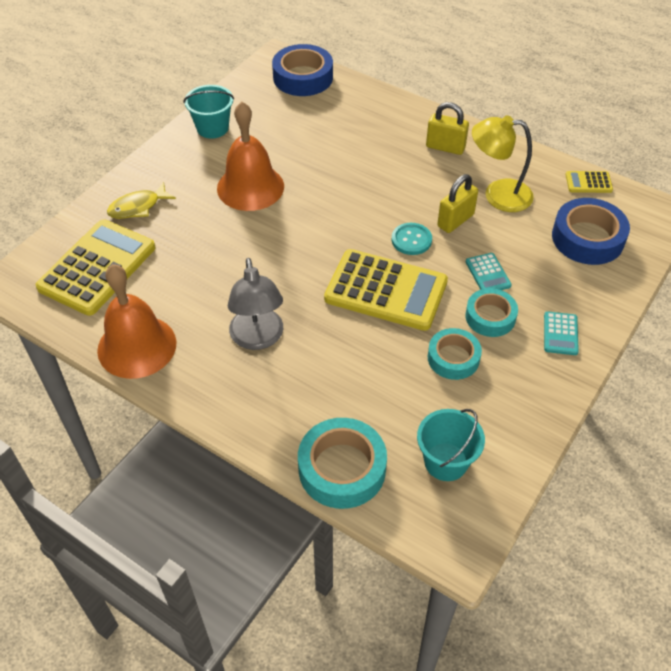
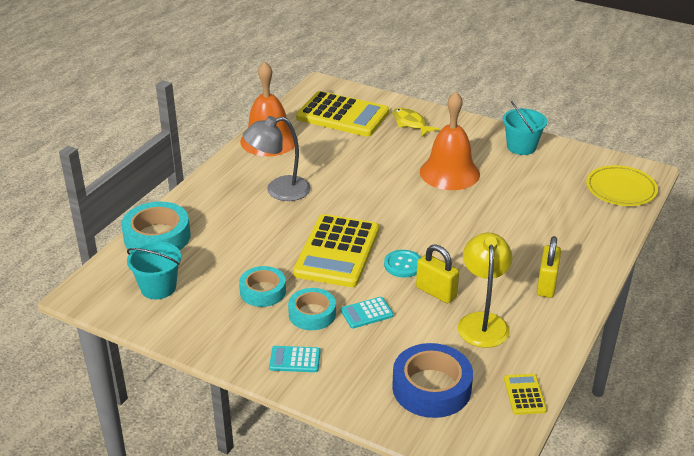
camera: 85 degrees right, 15 degrees down
(303, 77) = (621, 189): blue tape -> yellow plate

